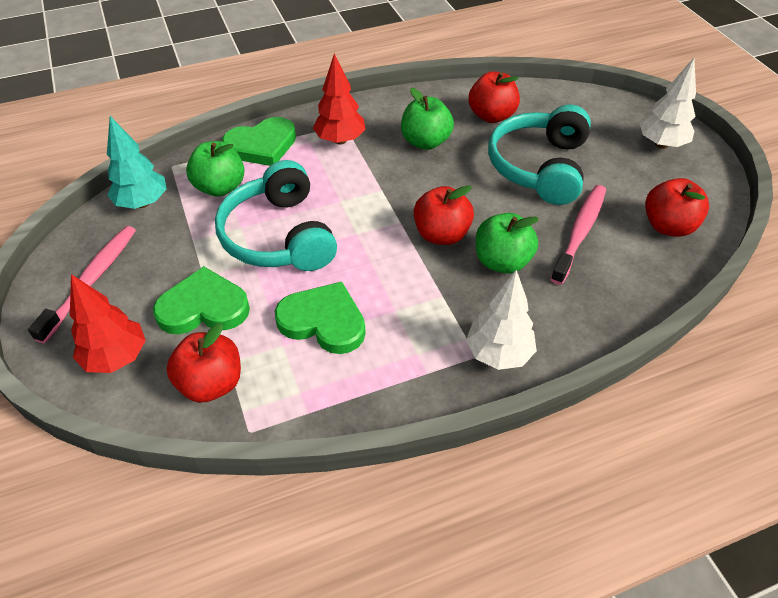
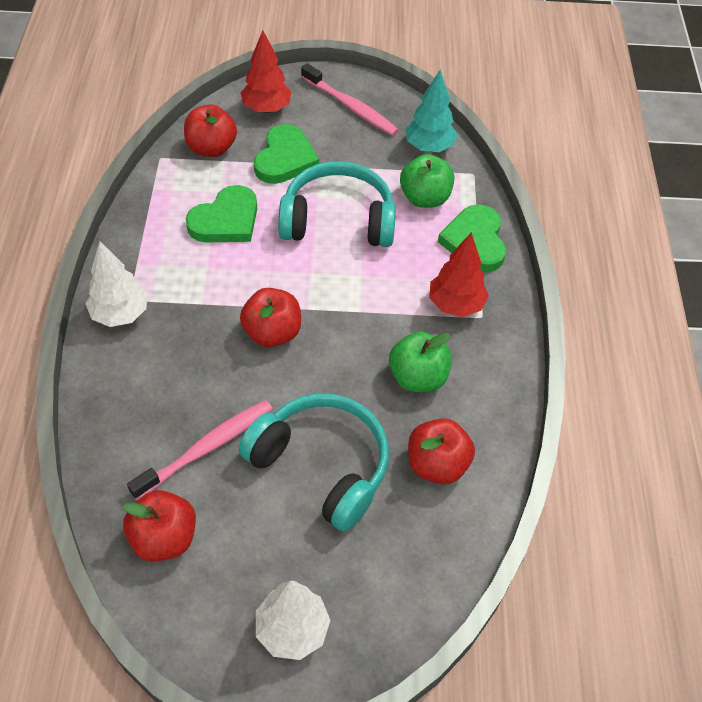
camera: 110 degrees right, 5 degrees up
(502, 262) = (211, 363): green apple -> none
(580, 232) = (206, 448): pink toothbrush -> pink toothbrush turned 90 degrees counterclockwise

